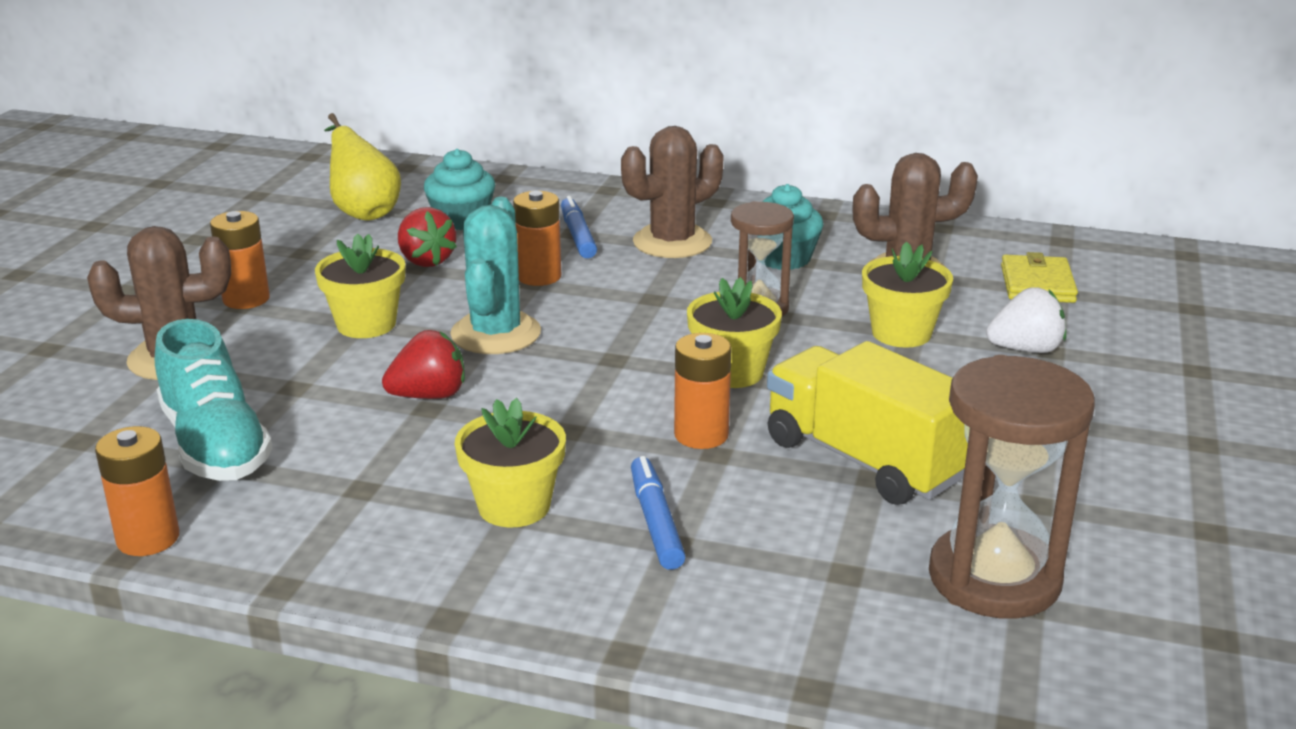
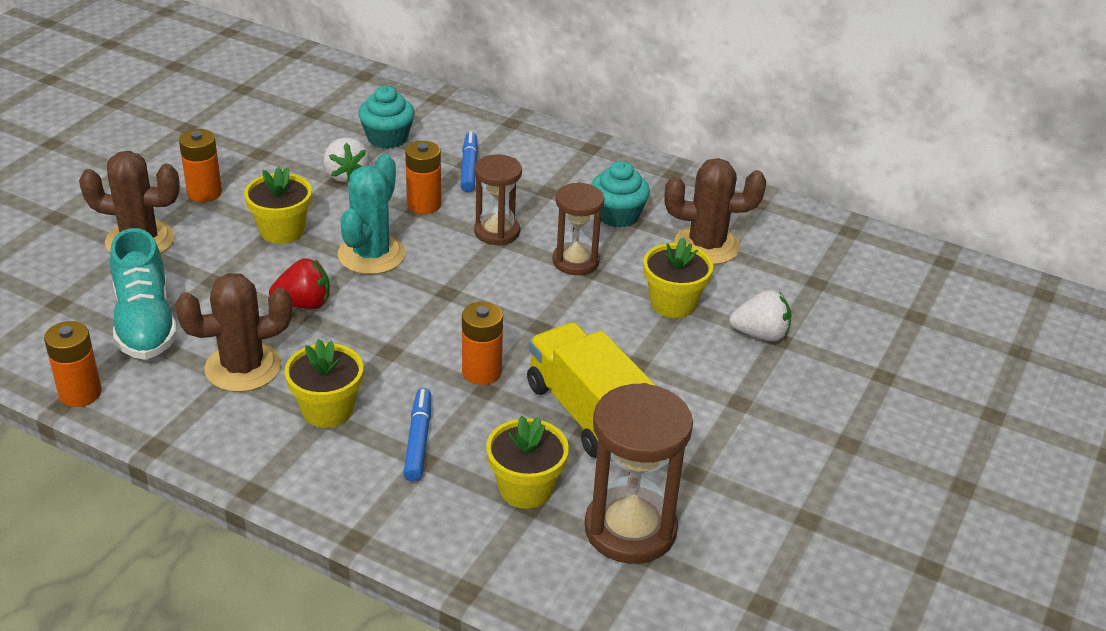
camera: 10 degrees right, 10 degrees up
(363, 212) = (316, 119): yellow pear -> none
(426, 260) = (346, 175): red strawberry -> white strawberry
(644, 292) = (497, 232): none -> brown hourglass
(672, 242) = (539, 185): brown cactus -> brown cactus (243, 367)
(732, 372) = (528, 319): yellow flower pot -> yellow flower pot (525, 488)
(1037, 284) = (804, 272): yellow wallet -> none

